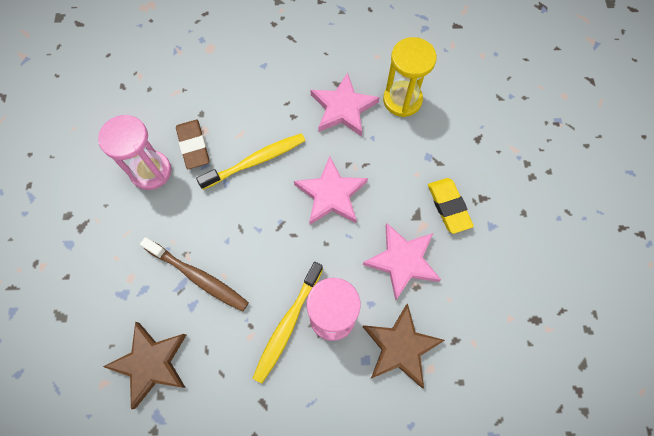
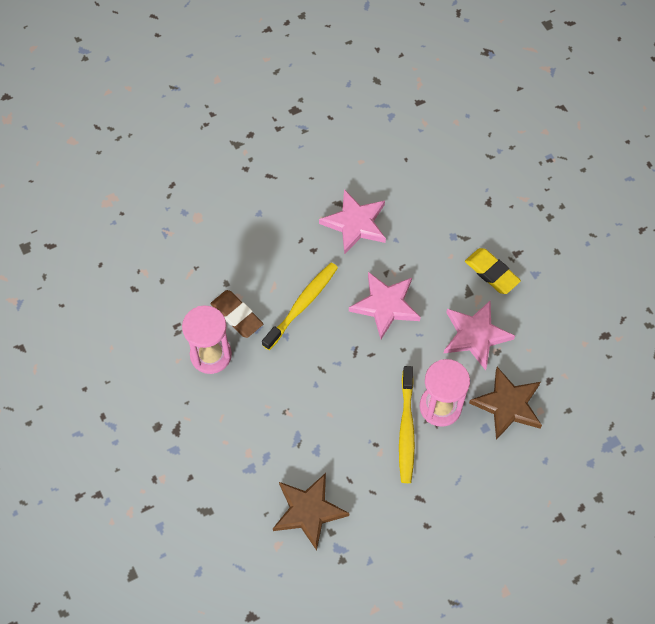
camera: 25 degrees left, 5 degrees down
(198, 277) = (308, 425): brown toothbrush -> none
(402, 100) = (405, 194): yellow hourglass -> none

